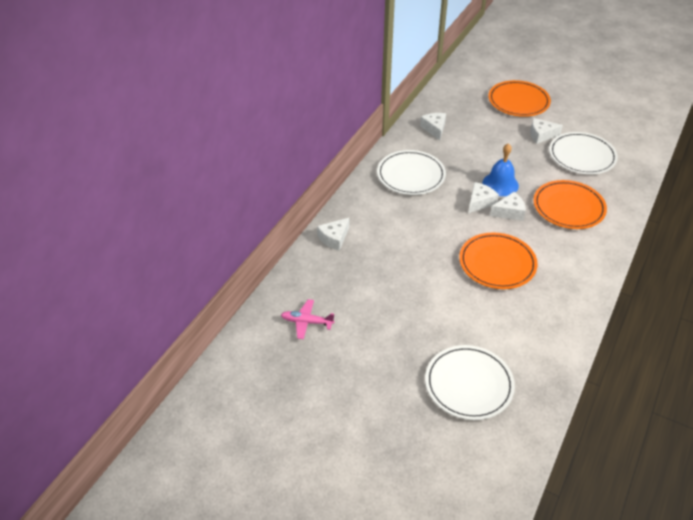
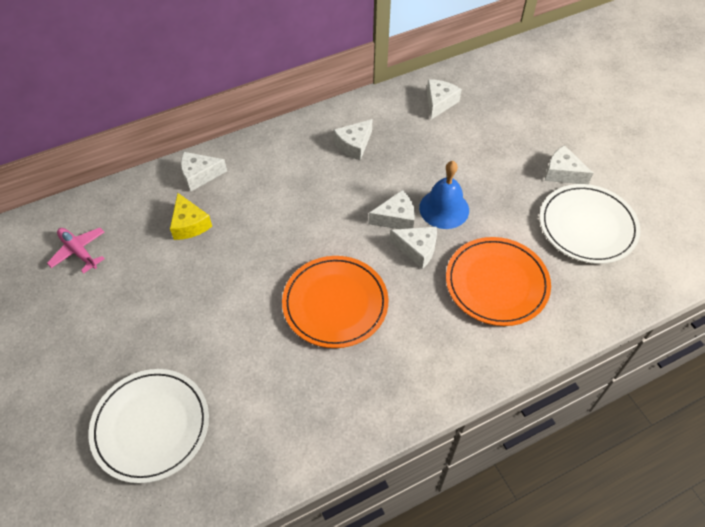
camera: 35 degrees right, 10 degrees up
(361, 269) = (189, 224): none -> yellow cheese
(411, 175) = (354, 145): white plate -> white cheese
(518, 101) = (580, 116): orange plate -> none

